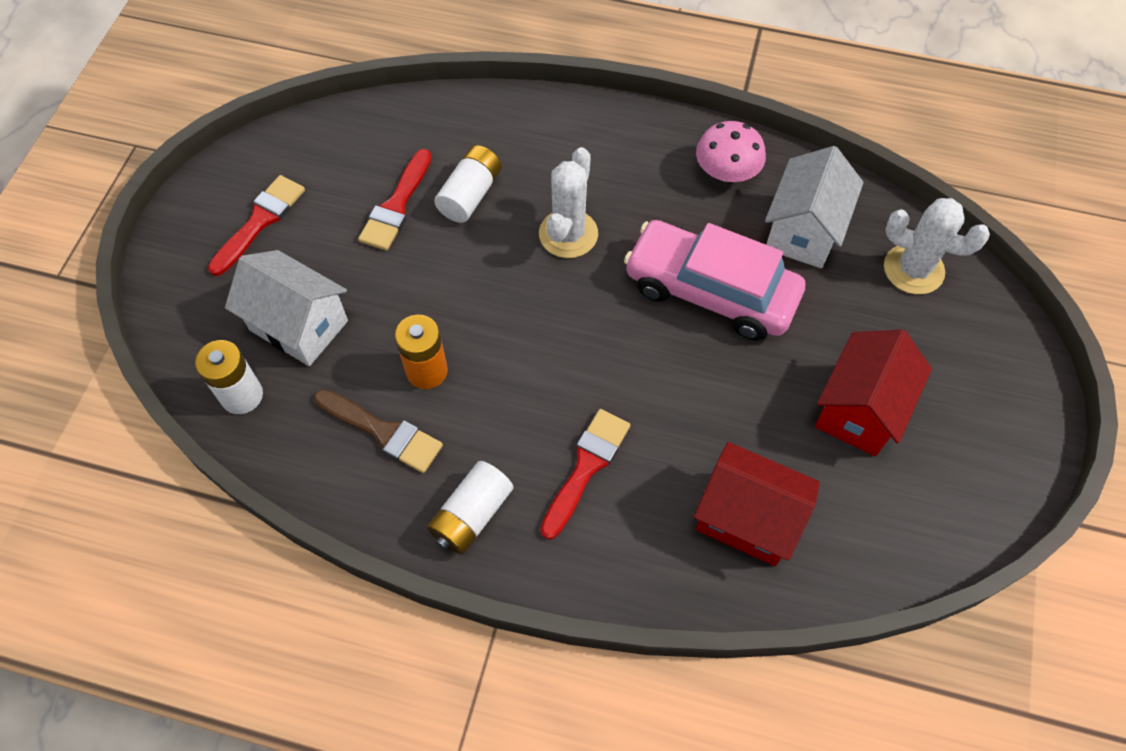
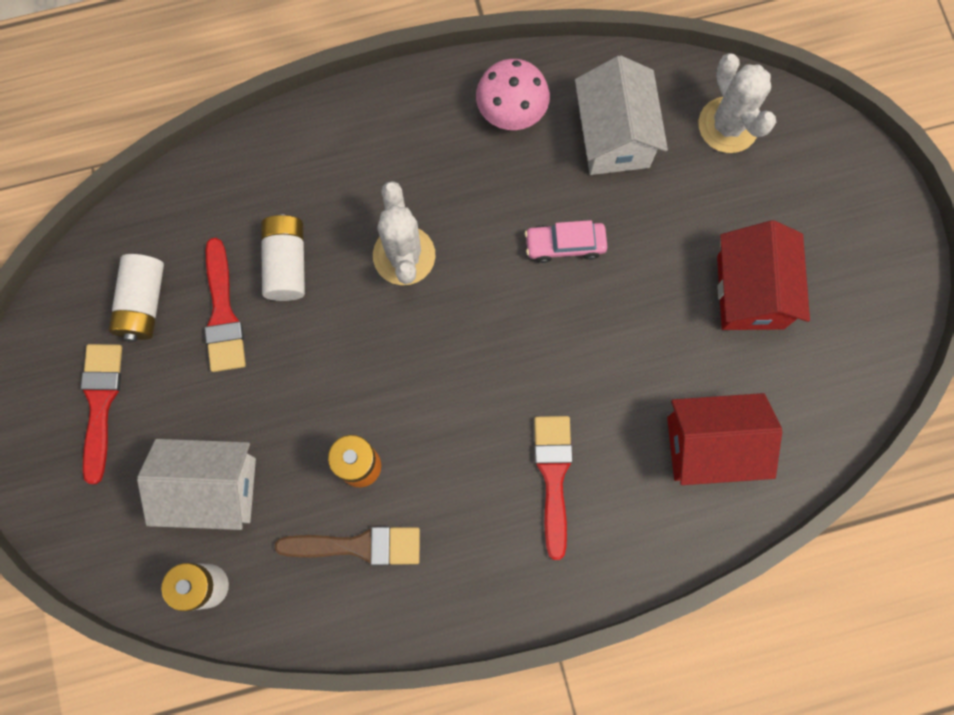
camera: 30 degrees left, 15 degrees up
(471, 515) = (483, 576): white battery -> white battery (143, 303)
(710, 291) = (565, 245): pink car -> pink car, size x0.46
(913, 269) = (728, 125): white cactus -> white cactus turned 75 degrees clockwise

